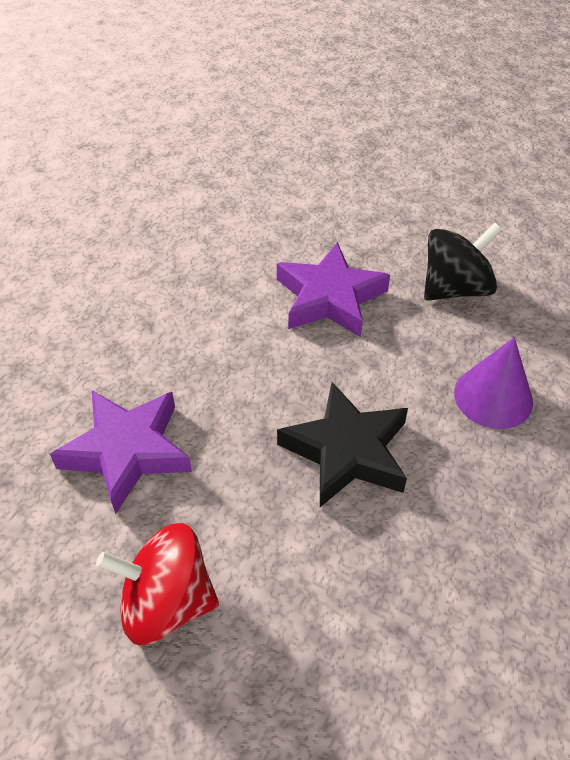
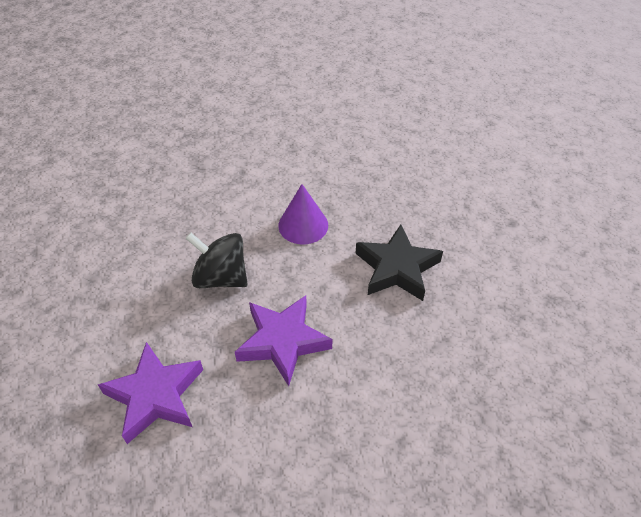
camera: 125 degrees left, 0 degrees up
(127, 451) = (500, 372): purple star -> purple star (155, 396)
(167, 602) = (547, 291): red spinning top -> none

